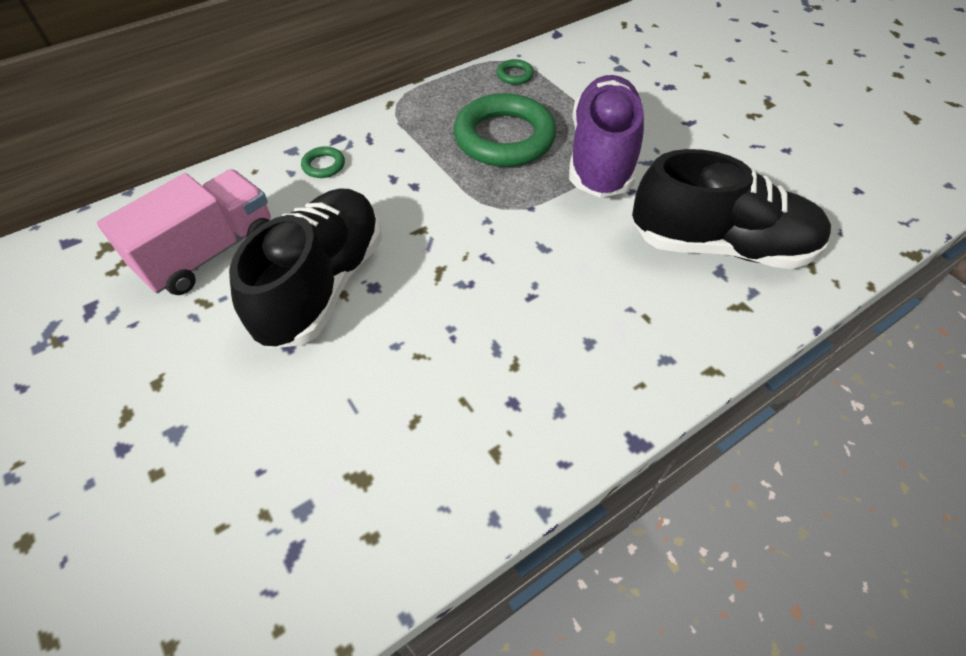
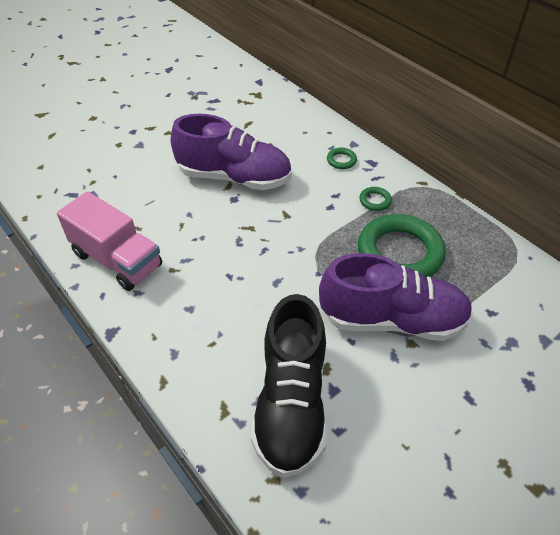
camera: 85 degrees right, 5 degrees down
(209, 253) = (256, 129): pink truck -> pink truck (117, 260)
(323, 284) = (234, 177): black shoe -> purple shoe
(514, 75) = (494, 256): green ring -> green ring (375, 201)

